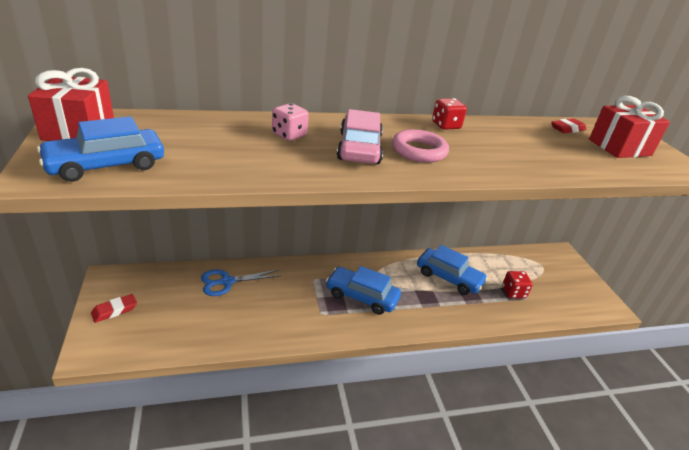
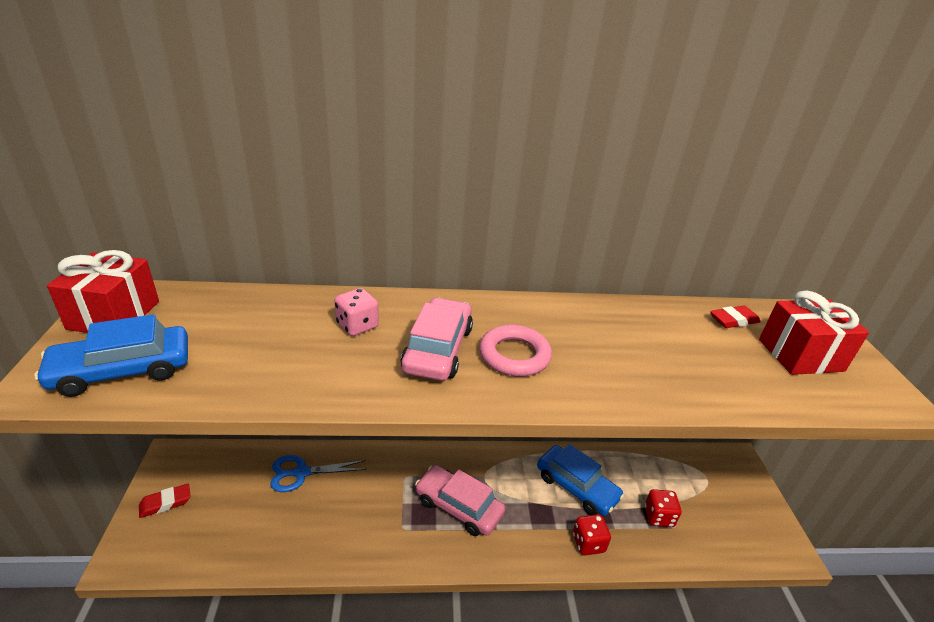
camera: 10 degrees right, 0 degrees up
(362, 296) = (459, 506): blue car -> pink car
(446, 125) = (565, 312): red dice -> red dice (588, 543)

